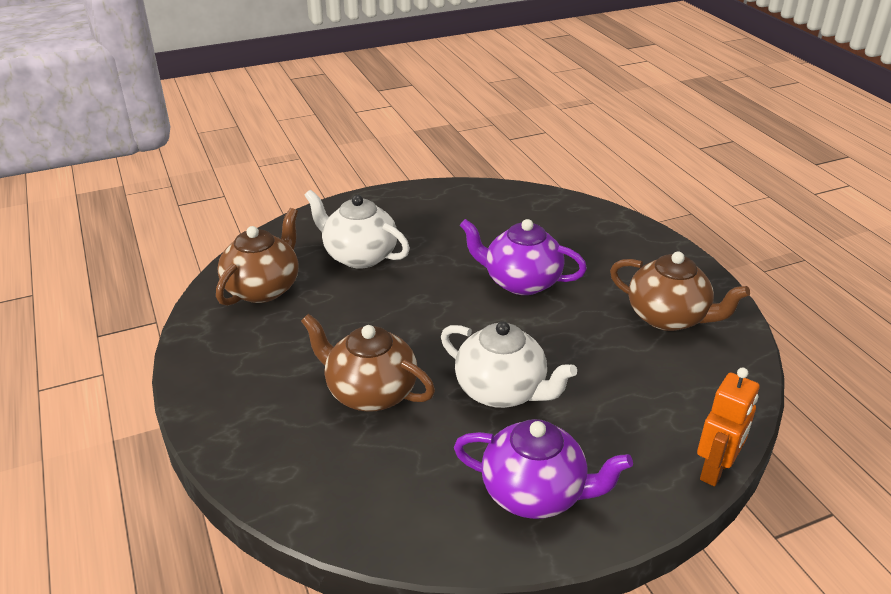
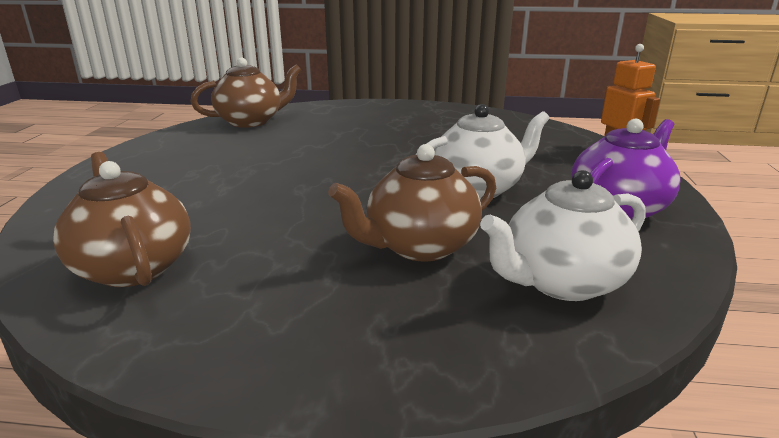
camera: 60 degrees left, 10 degrees down
(359, 256) = (182, 197): white teapot -> white teapot (561, 282)
(520, 282) = (342, 148): purple teapot -> none
(668, 317) = (449, 122): brown teapot -> brown teapot (251, 121)

